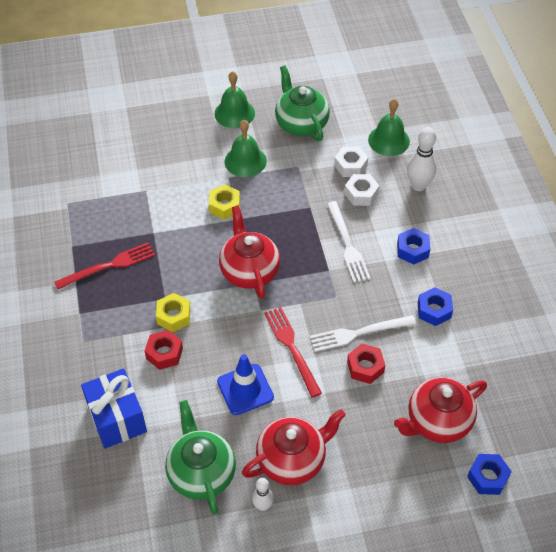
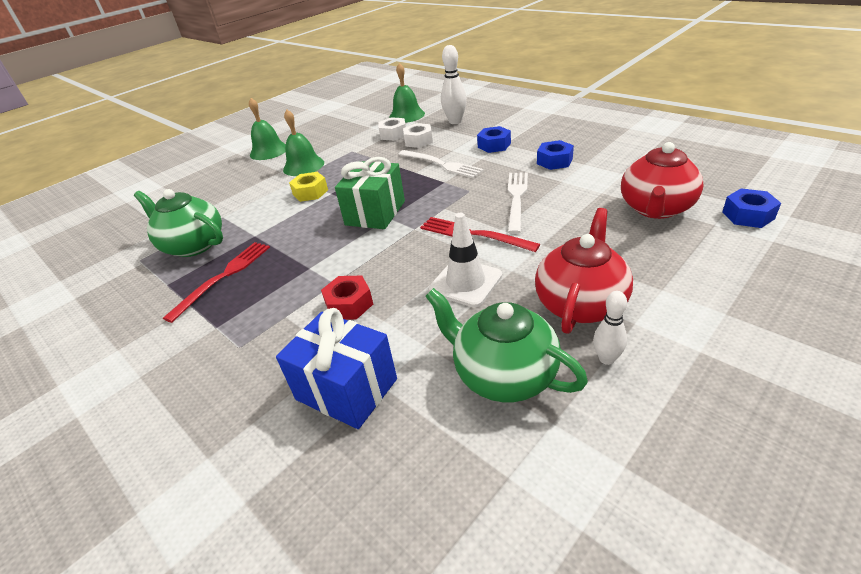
camera: 30 degrees left, 15 degrees down
(174, 316) = (331, 274): yellow nut -> none
(245, 389) = (465, 282): blue traffic cone -> white traffic cone
(249, 270) = (375, 213): red teapot -> green gift
(301, 123) = (330, 134): green teapot -> green teapot (193, 245)
(358, 333) = (516, 198): white fork -> white fork turned 150 degrees clockwise
(365, 367) = (551, 212): red nut -> none

